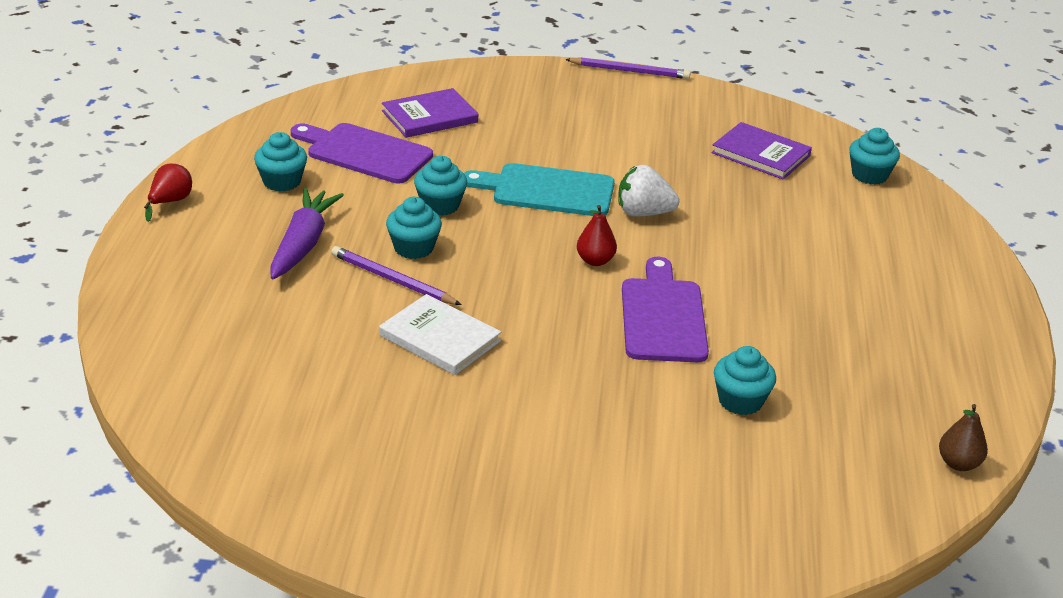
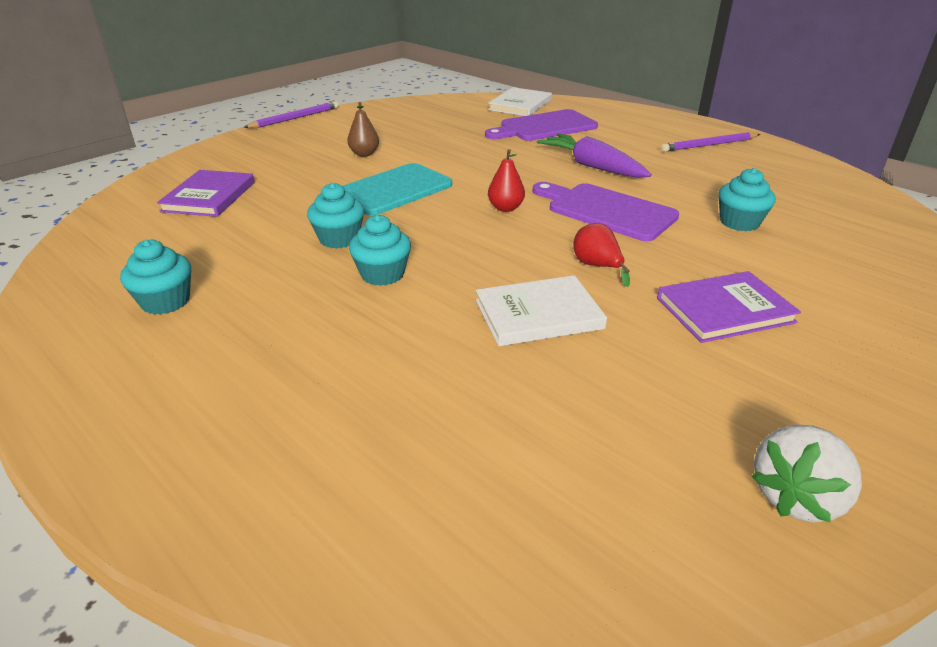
camera: 50 degrees left, 0 degrees up
(170, 202) = (65, 392): red pear -> red pear (597, 266)
(303, 244) = (288, 331): purple carrot -> purple carrot (592, 166)
(364, 153) = (203, 242): purple cutting board -> purple cutting board (544, 127)
(392, 280) = (417, 304): purple pencil -> purple pencil (709, 145)
(643, 213) = (468, 172): white strawberry -> white strawberry (797, 497)
(761, 154) = (454, 120): purple book -> purple book (724, 310)
(869, 175) = (520, 105): turquoise cupcake -> white book
(958, 464) = (855, 184): brown pear -> brown pear (364, 154)

